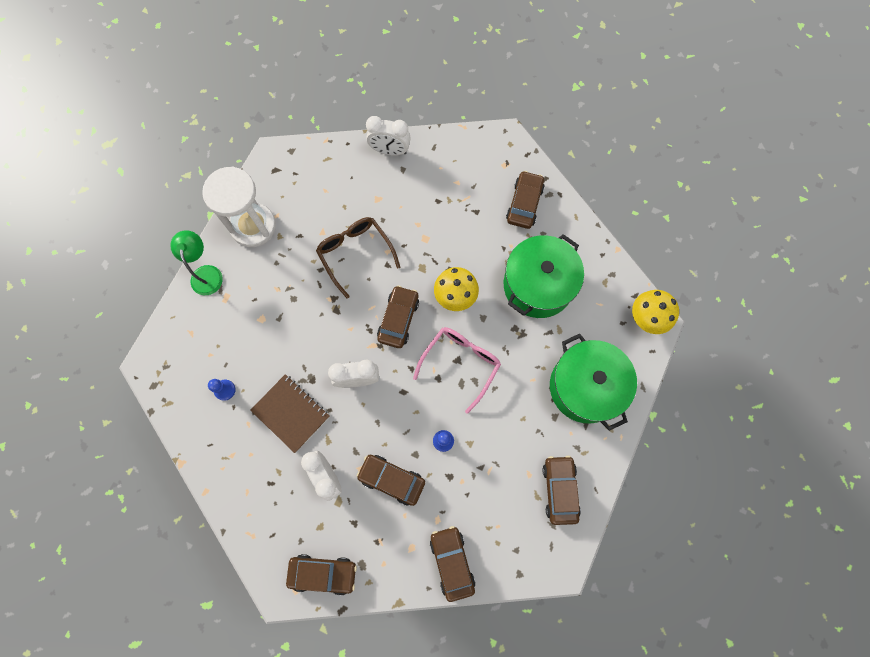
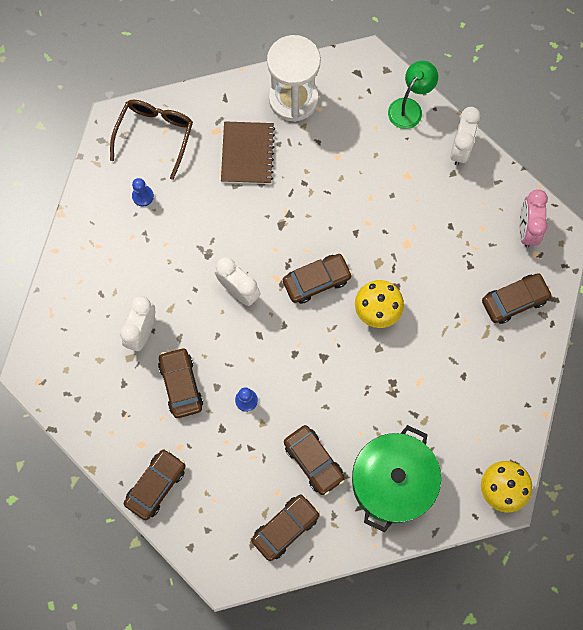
camera: 50 degrees right, 0 degrees up
(206, 273) = (222, 98): green lamp -> green lamp (409, 108)
(291, 413) = (167, 262): brown notebook -> brown notebook (247, 154)
(323, 573) = (67, 392): brown car -> brown car (313, 461)
(355, 254) = (342, 199): brown glasses -> brown glasses (155, 135)
(390, 151) = (460, 148): white clock -> white clock turned 135 degrees counterclockwise
(461, 364) = (323, 362): pink glasses -> none
(482, 156) = (527, 229): none -> pink clock
(538, 285) = (449, 371): green pot -> none

